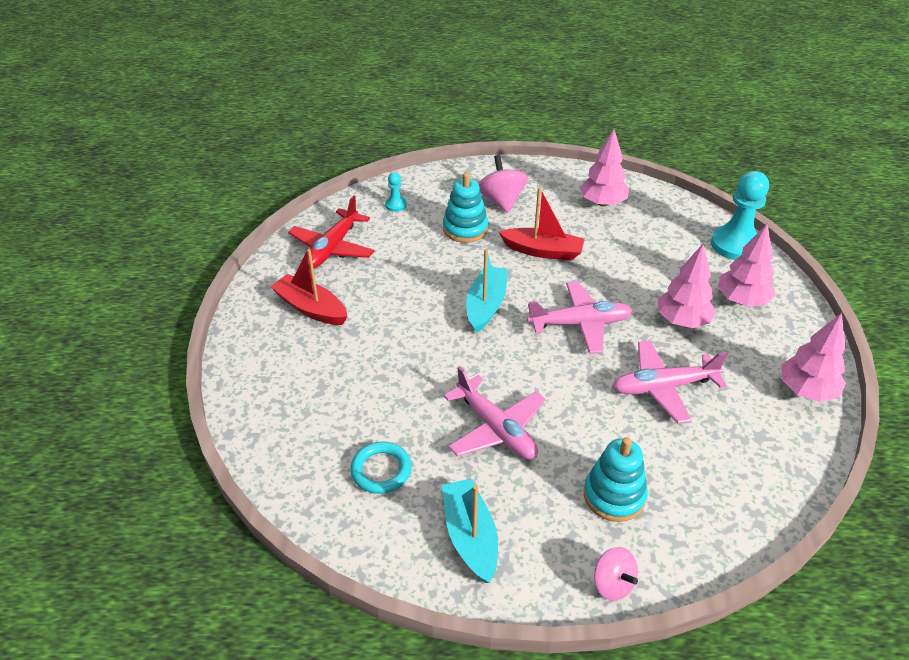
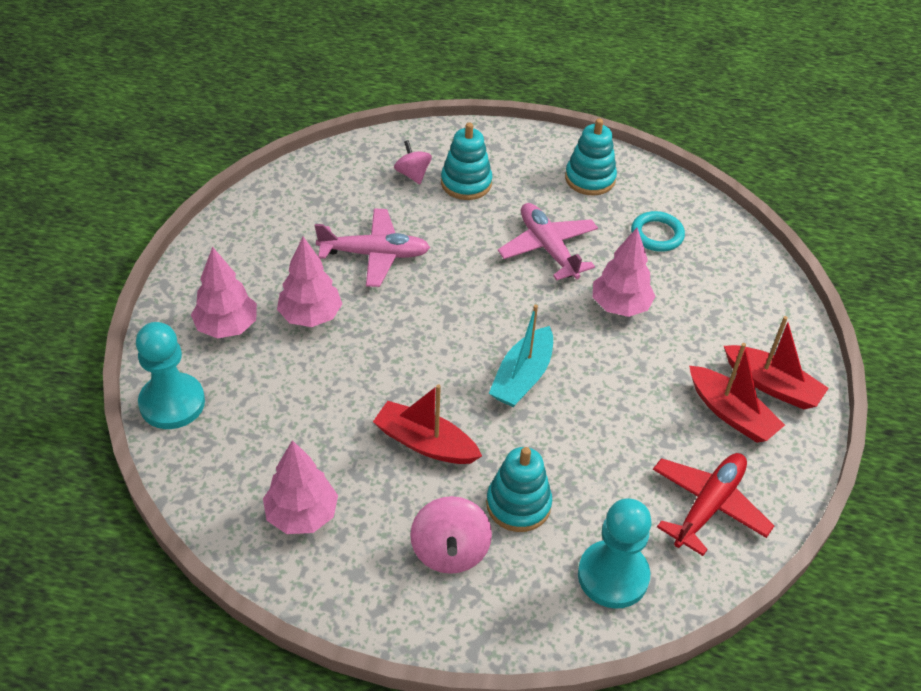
camera: 170 degrees left, 5 degrees up
(273, 335) = (772, 385): none -> red boat
(395, 205) = (613, 576): turquoise pawn -> turquoise pawn, size x2.13
(470, 536) = (590, 179): turquoise boat -> turquoise stacking toy
(580, 324) = (424, 334): pink plane -> none
(613, 584) = (493, 136): pink spinning top -> pink spinning top (412, 174)
(806, 390) = (242, 227): pink tree -> pink tree (620, 306)

